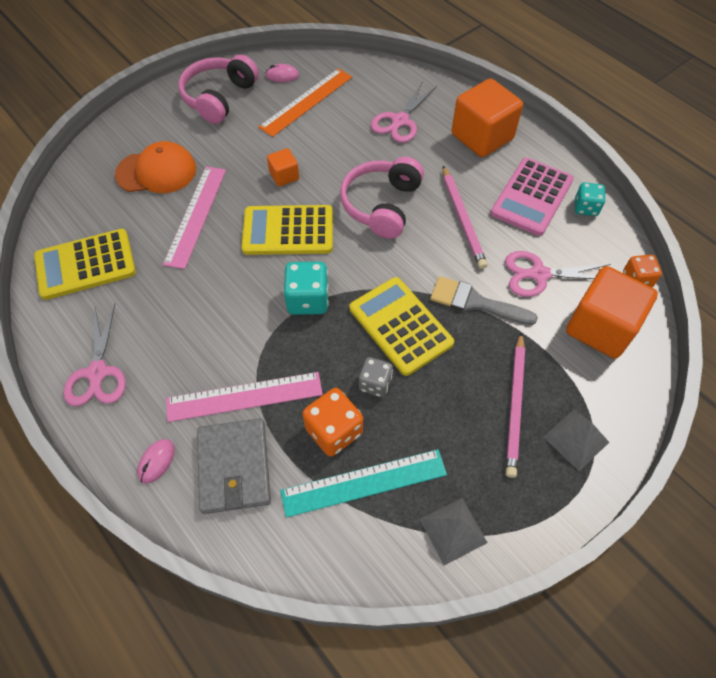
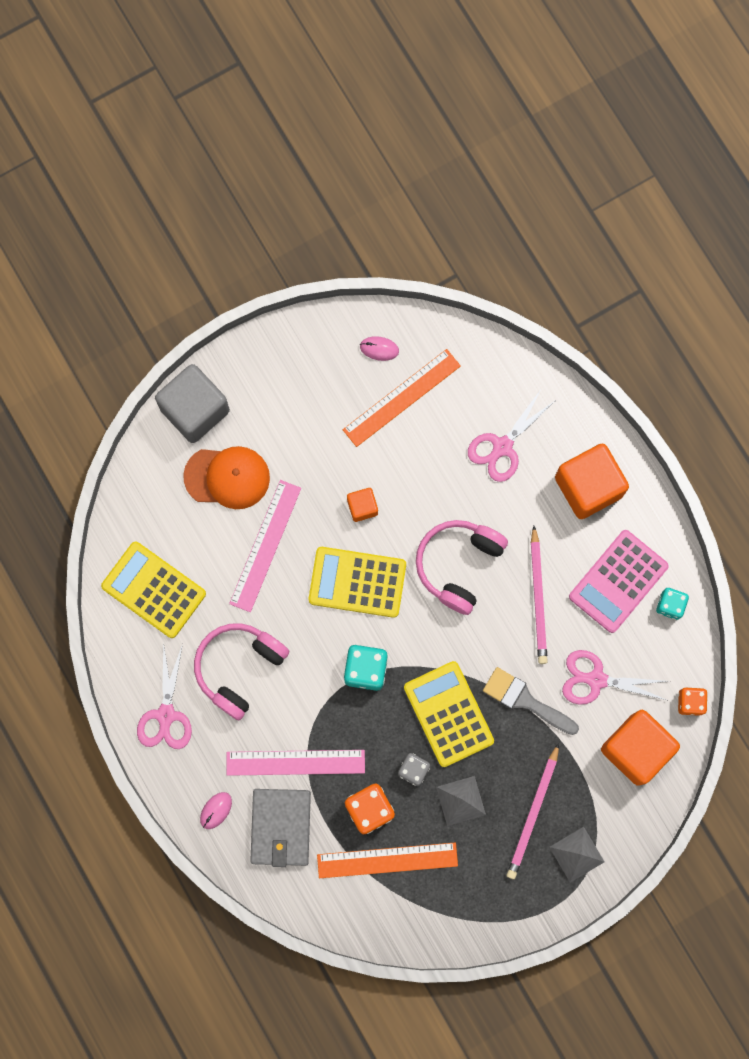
camera: 10 degrees right, 20 degrees up
(85, 265) = (153, 590): yellow calculator -> yellow calculator turned 45 degrees clockwise
(125, 131) = (195, 410): none -> grey cube
(219, 97) = (302, 373): pink headphones -> pink headphones (239, 668)
(364, 483) = (387, 860): turquoise ruler -> orange ruler
(453, 531) = (452, 913): grey pyramid -> grey pyramid (461, 800)

